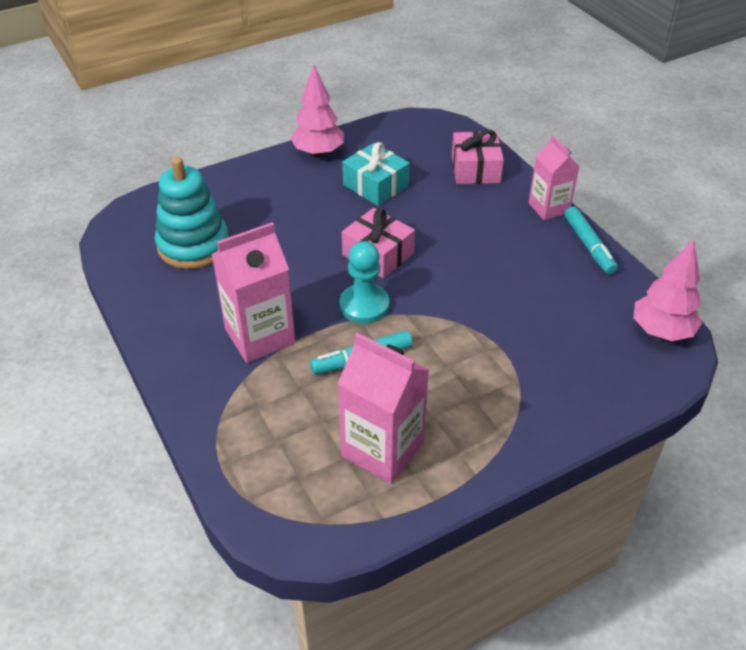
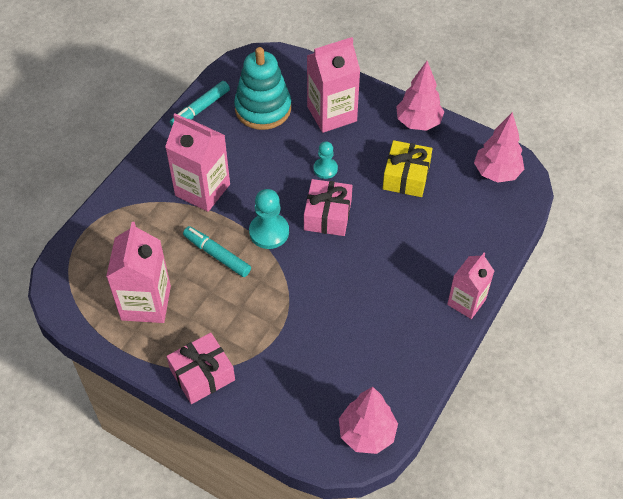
camera: 60 degrees right, 10 degrees up
(251, 201) = (332, 114): none -> pink carton
(318, 233) = (325, 169): none -> turquoise pawn
(375, 185) = (406, 176): turquoise gift -> yellow gift
(419, 133) = (496, 173): none -> pink tree
(475, 169) = (479, 231): pink gift -> pink gift (202, 374)
(589, 246) = (437, 348): turquoise marker -> turquoise marker (200, 109)

